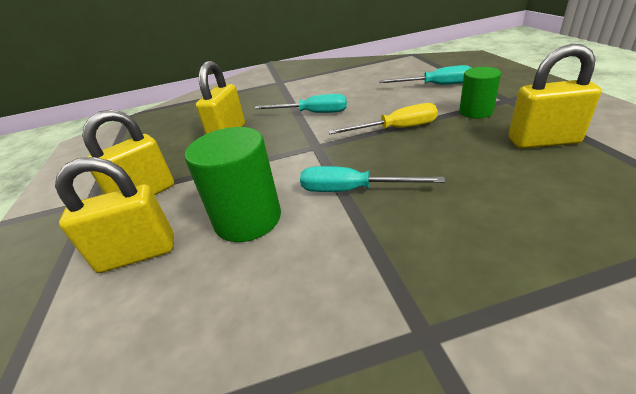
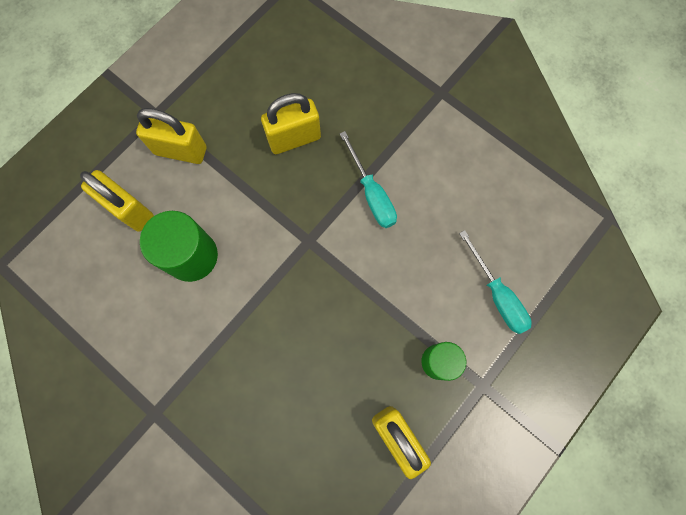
camera: 50 degrees right, 40 degrees up
(352, 190) = (256, 311): turquoise screwdriver -> none
(396, 129) = (369, 298): yellow screwdriver -> none

